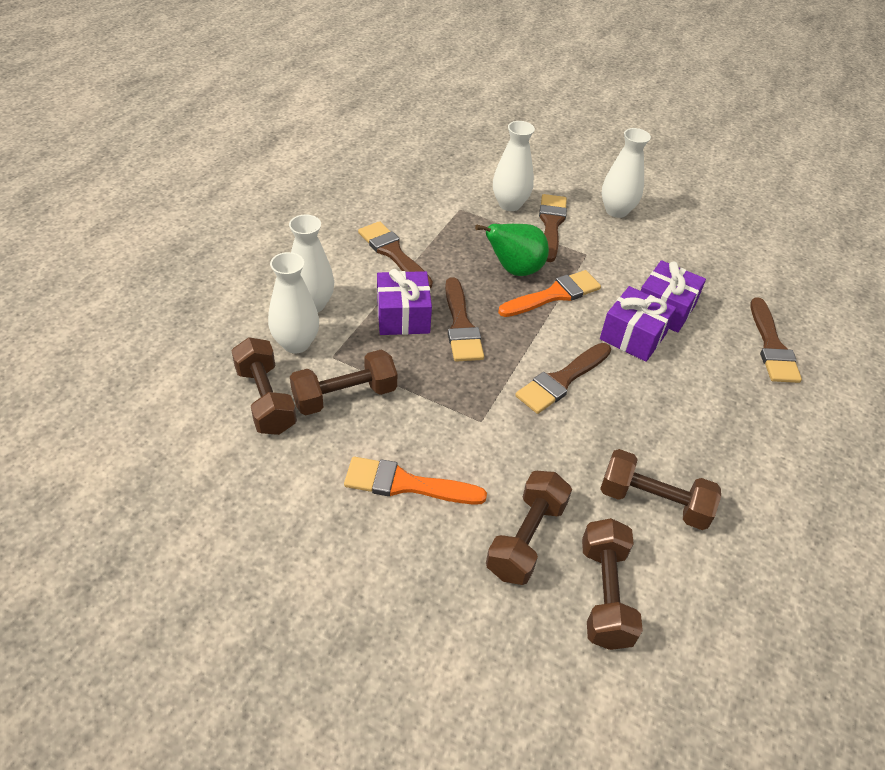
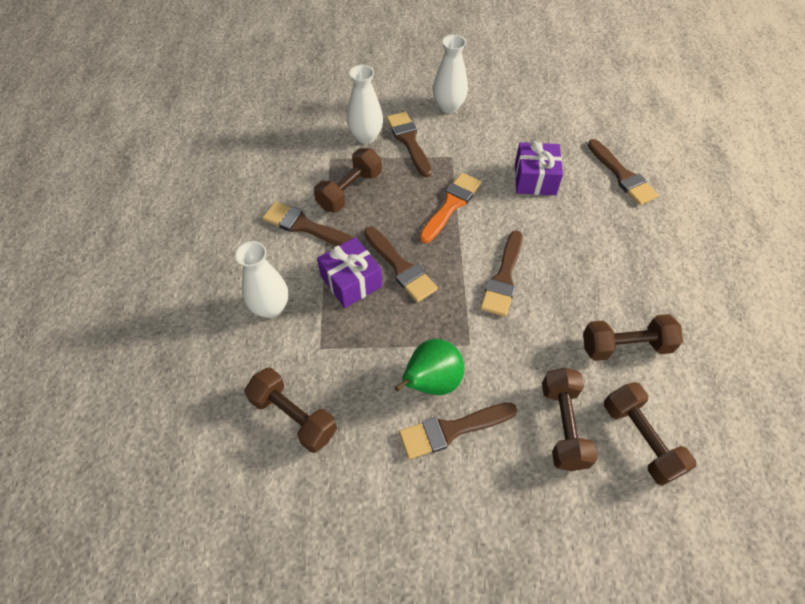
camera: 25 degrees left, 10 degrees up
(296, 343) = (282, 351): white vase -> none
(345, 396) = (354, 379): brown dumbbell -> brown dumbbell (350, 190)
(406, 484) = (452, 430): orange brush -> brown brush
(514, 270) = (408, 196): green pear -> green pear (431, 382)
(633, 336) = (528, 214): purple gift -> none

